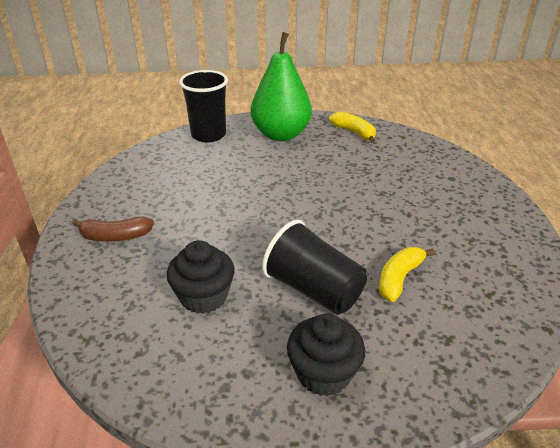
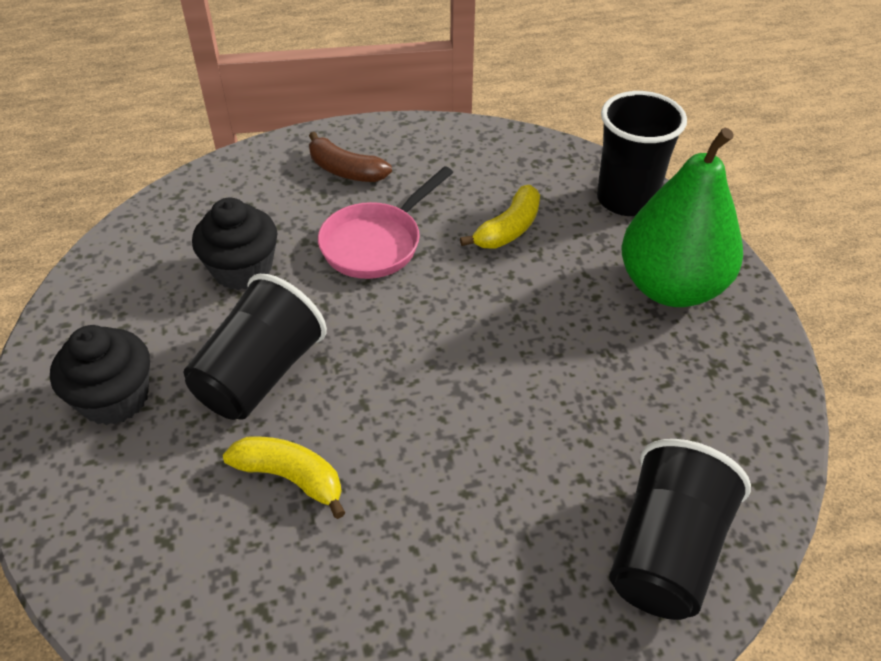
camera: 80 degrees right, 10 degrees up
(115, 236) = (345, 170): brown banana -> brown banana turned 45 degrees counterclockwise
(204, 228) = (376, 243): none -> pink pan
(354, 132) = (733, 396): yellow banana -> yellow banana (508, 229)
(438, 164) = (665, 552): none -> black cup

